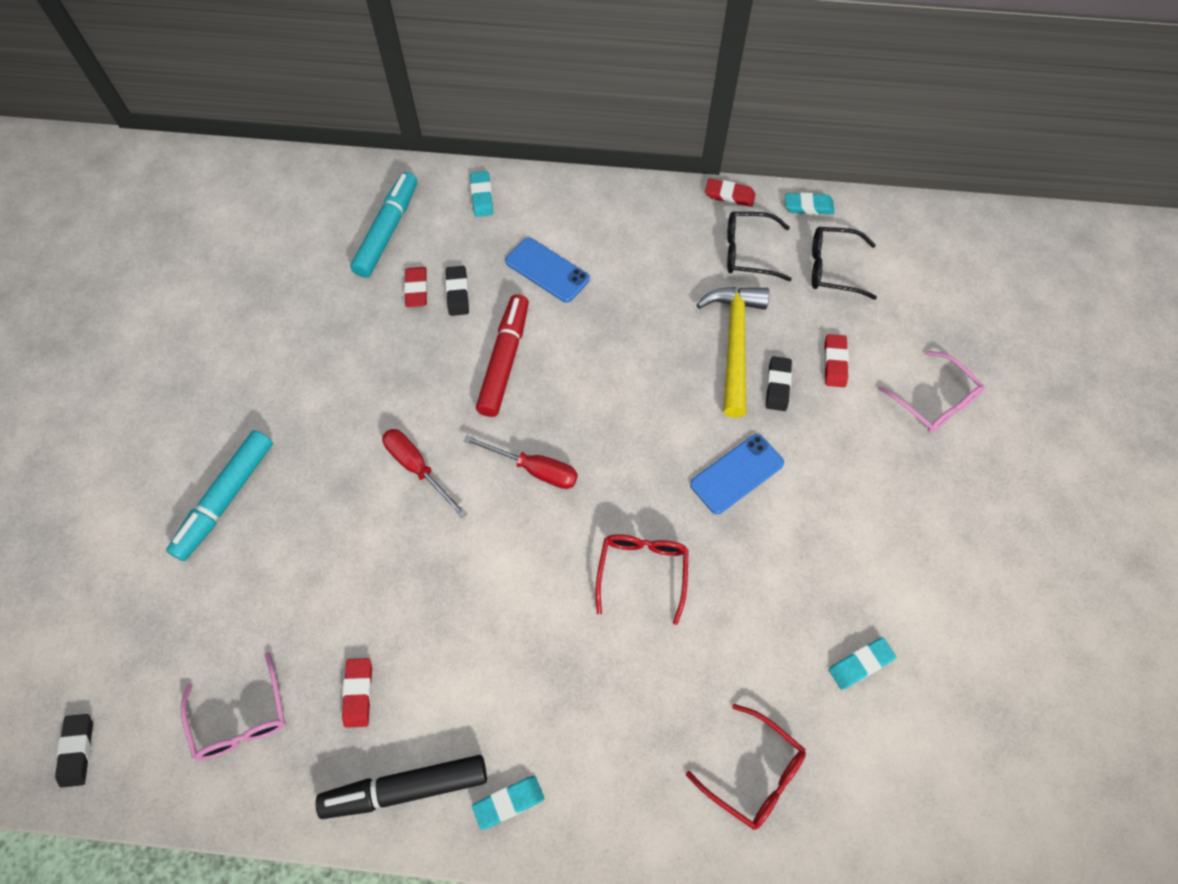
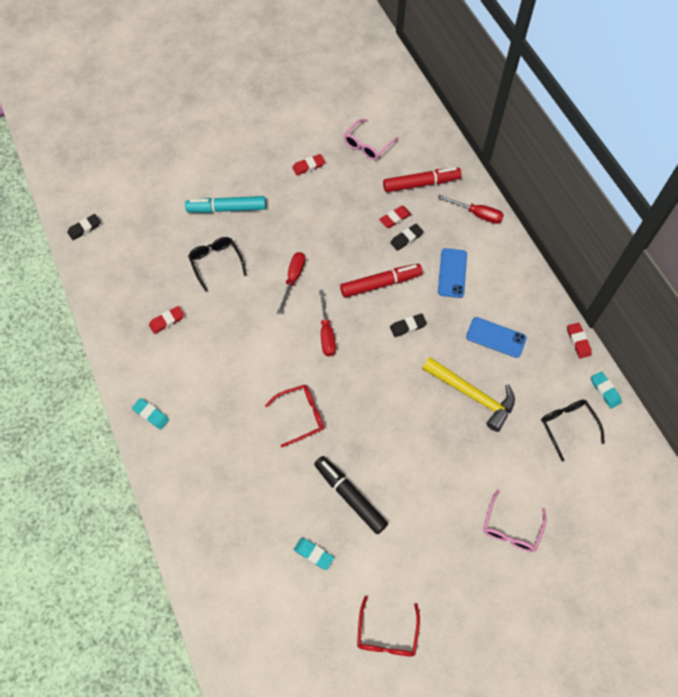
camera: 60 degrees right, 0 degrees up
(241, 719) = (130, 281): pink glasses -> pink glasses (367, 145)
(387, 231) = (421, 184): turquoise marker -> red marker
(406, 788) = (135, 366): black marker -> black marker (350, 496)
(482, 196) = (477, 214): turquoise eraser -> red screwdriver
(734, 344) = (472, 395): yellow hammer -> yellow hammer turned 60 degrees clockwise
(736, 474) = (388, 436): blue phone -> blue phone (496, 337)
(747, 252) = (543, 371): black glasses -> black glasses (216, 262)
(755, 774) = (224, 524): red glasses -> red glasses (387, 635)
(777, 385) = (460, 432): black eraser -> black eraser (408, 326)
(834, 363) = (498, 457): red eraser -> red eraser (308, 166)

